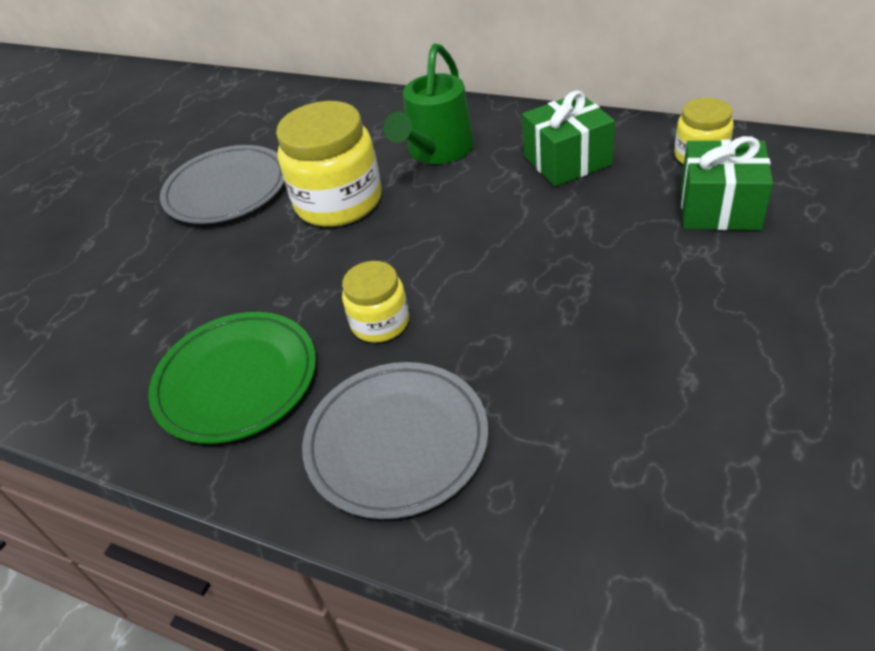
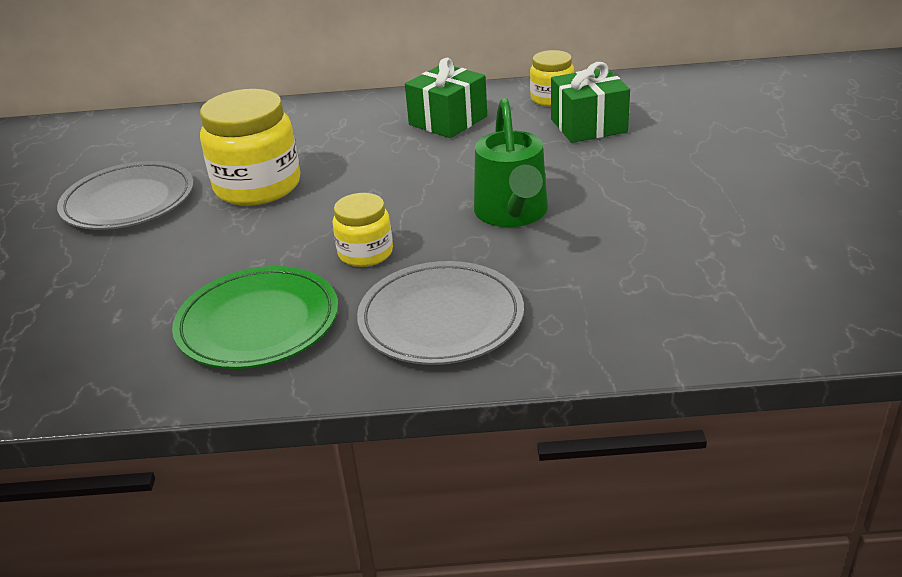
camera: 30 degrees left, 10 degrees down
(436, 152) = (326, 136): green watering can -> green watering can (512, 214)

